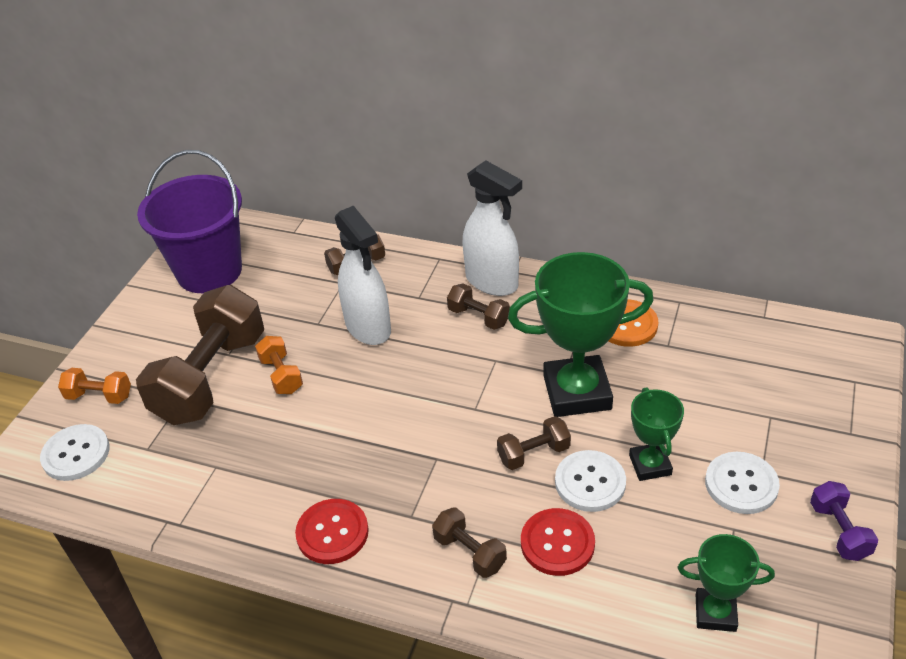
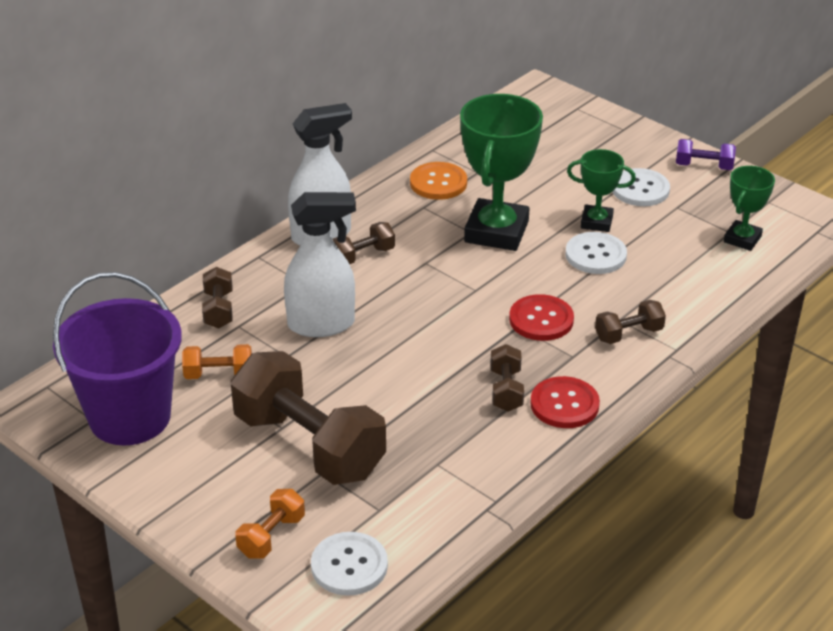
camera: 70 degrees left, 5 degrees down
(281, 375) = (344, 395): orange dumbbell -> orange dumbbell (219, 374)
(533, 453) = (548, 273): brown dumbbell -> brown dumbbell (506, 390)
(557, 543) = (645, 288): red button -> red button (541, 320)

